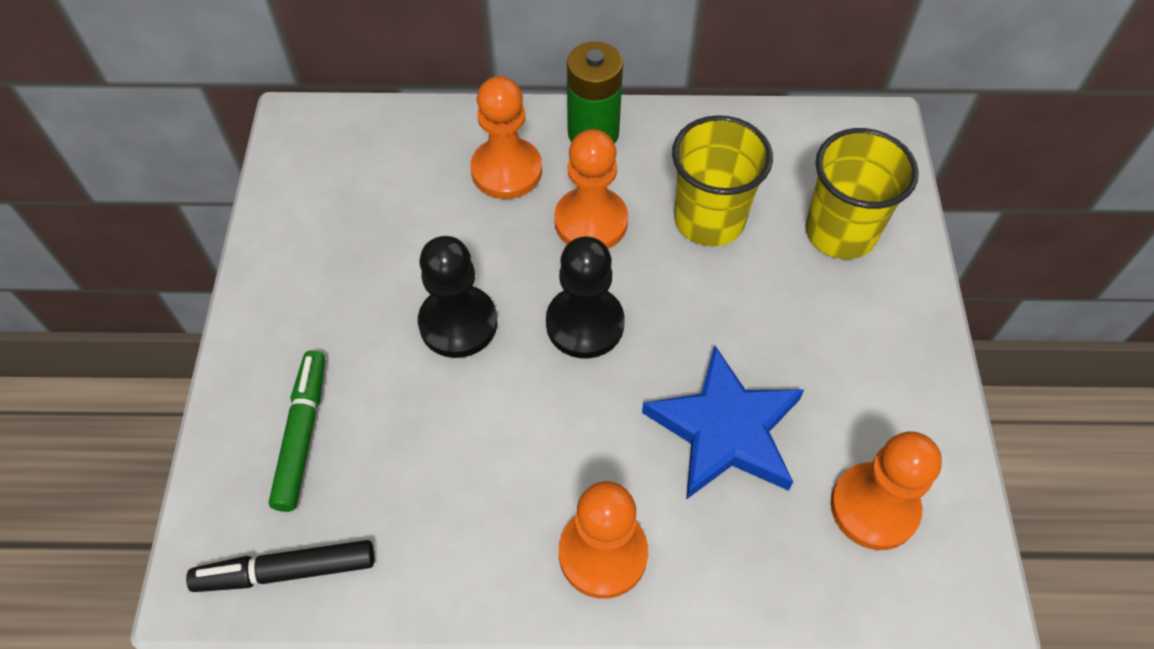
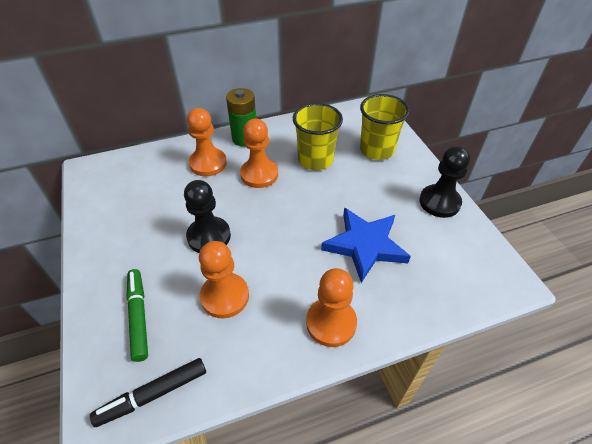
camera: 20 degrees left, 10 degrees down
(585, 324) = (275, 218): black pawn -> black pawn (439, 202)
(874, 507) = (450, 258): orange pawn -> orange pawn (225, 296)

